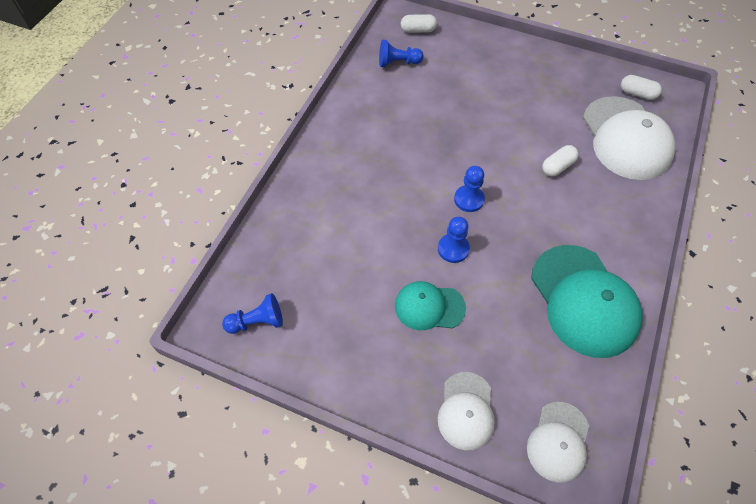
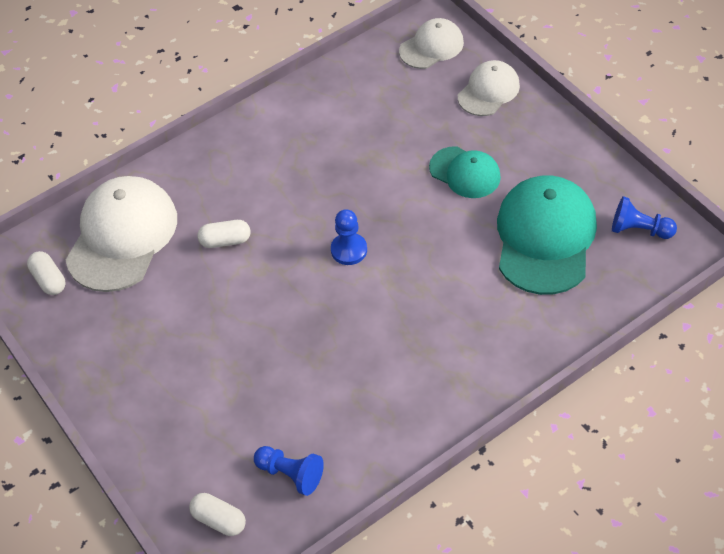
camera: 145 degrees left, 5 degrees down
(453, 249) = (404, 210): blue pawn -> none
(584, 300) = (322, 119): turquoise cap -> turquoise cap (545, 237)

